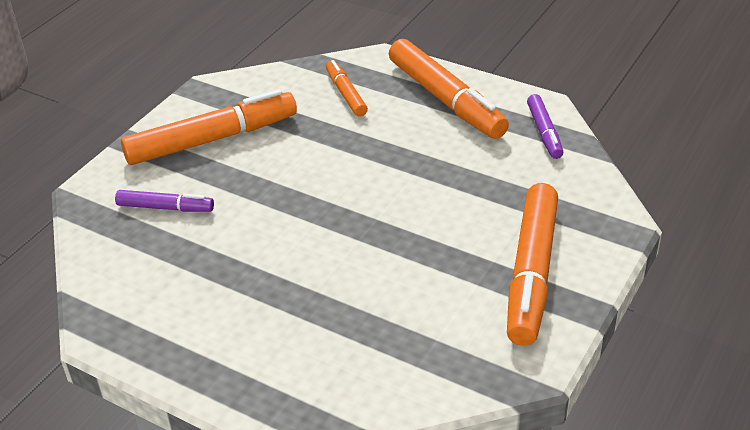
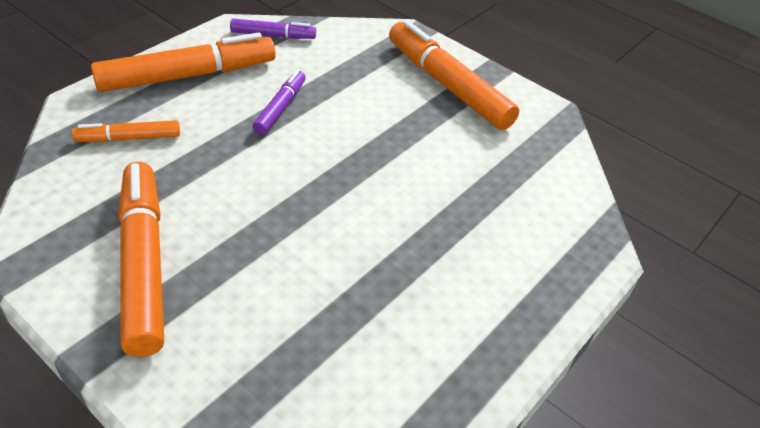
camera: 85 degrees left, 5 degrees up
(165, 208) = (259, 323): purple marker -> purple marker (280, 108)
(531, 273) = (448, 85): orange marker -> orange marker turned 150 degrees counterclockwise

